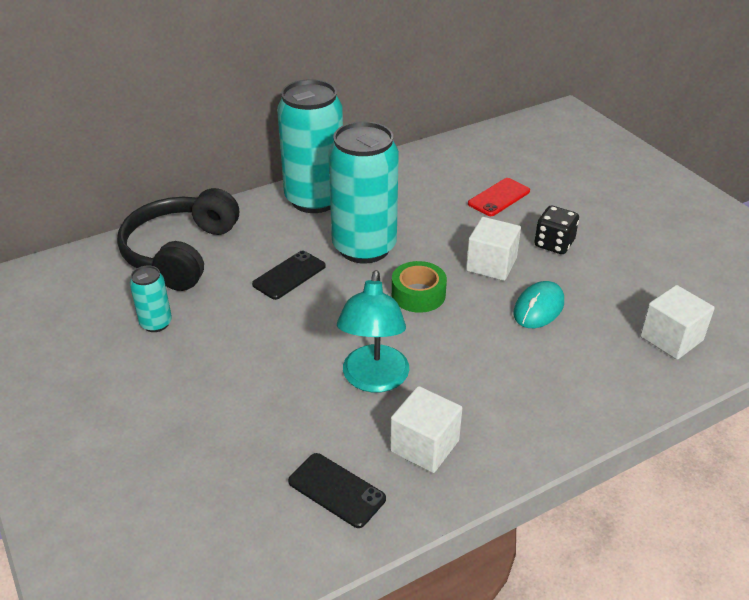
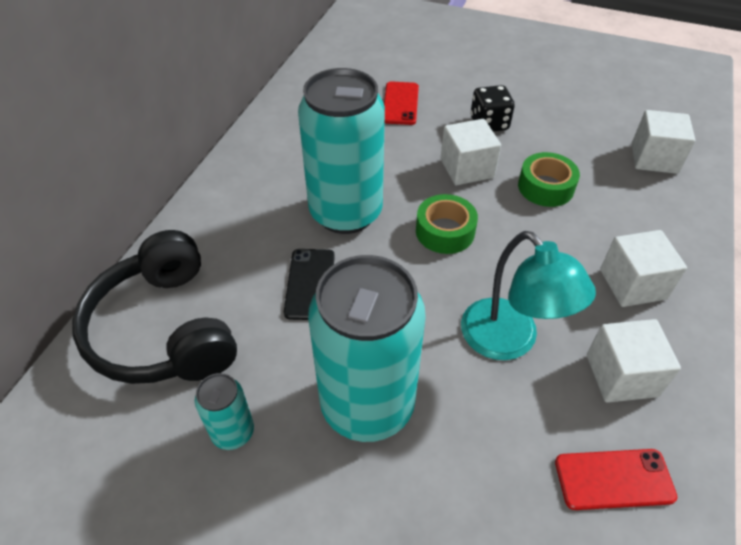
camera: 40 degrees left, 10 degrees up
(314, 199) = (241, 189): turquoise can -> turquoise can (367, 405)
(336, 490) = (614, 479): black phone -> red phone
(516, 404) = (632, 284): none -> white cube
(538, 308) = (545, 187): turquoise mouse -> green tape

